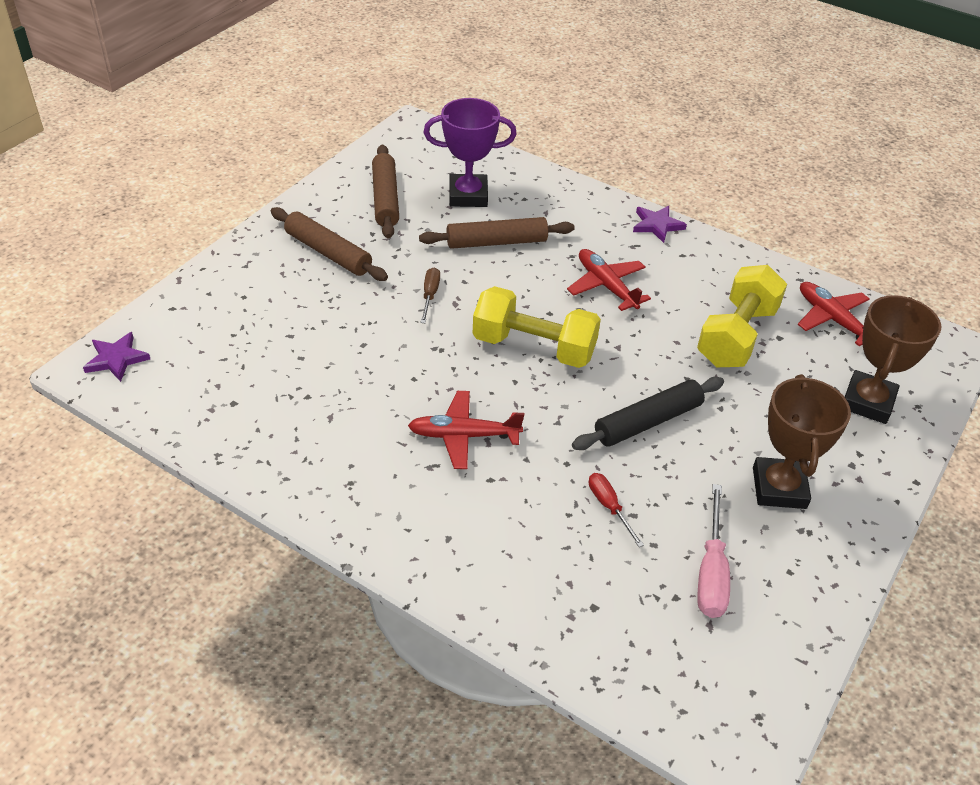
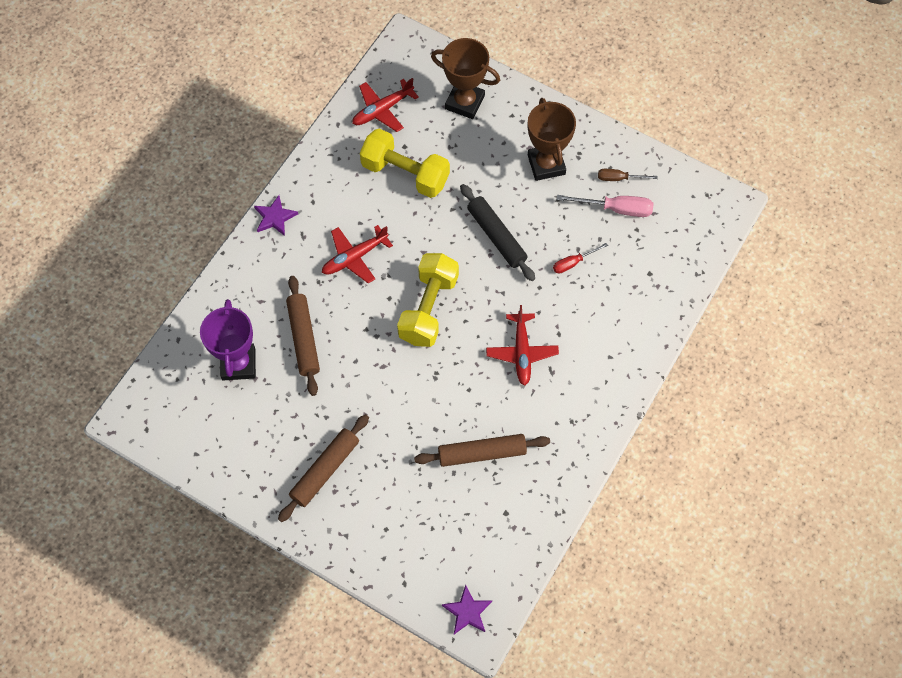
camera: 90 degrees left, 20 degrees up
(385, 198) = (245, 432): brown rolling pin -> brown rolling pin (482, 453)
(430, 295) = (374, 385): brown screwdriver -> brown screwdriver (619, 178)
(779, 488) = (546, 164): brown trophy -> brown trophy turned 75 degrees clockwise

